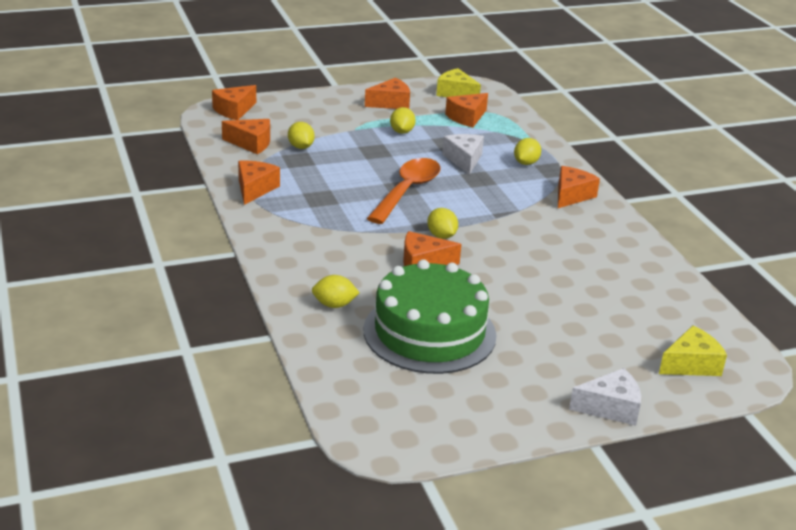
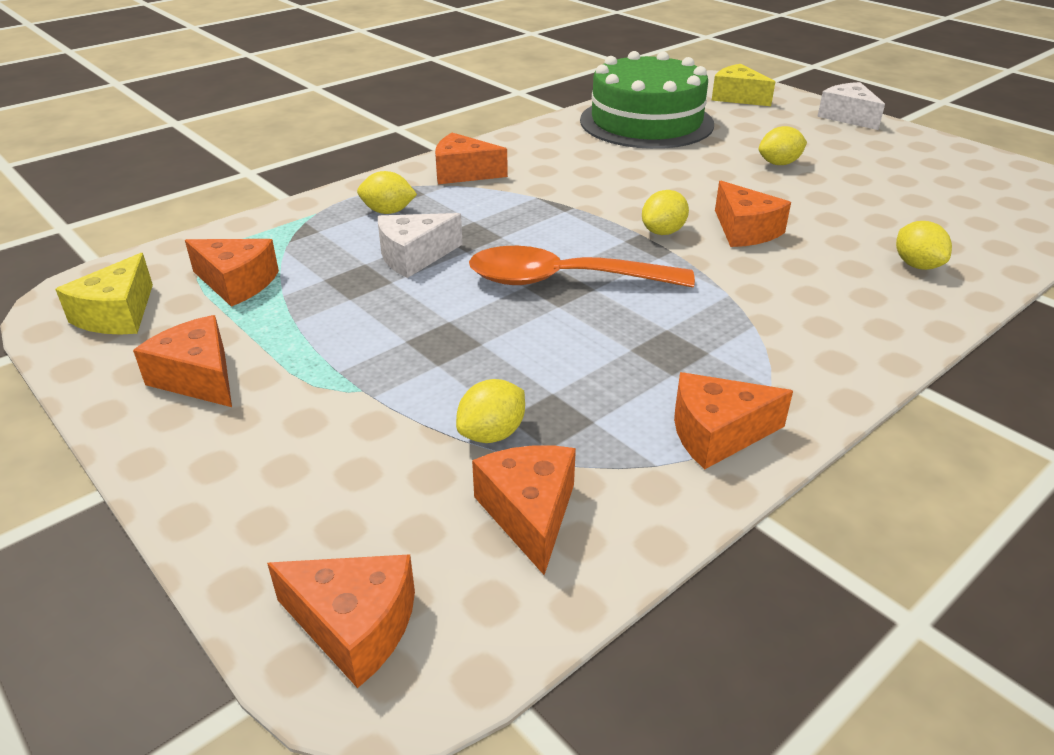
camera: 110 degrees left, 5 degrees up
(402, 132) = (339, 333): yellow lemon -> yellow lemon (779, 163)
(429, 332) = (873, 201): green cake -> green cake (646, 122)

